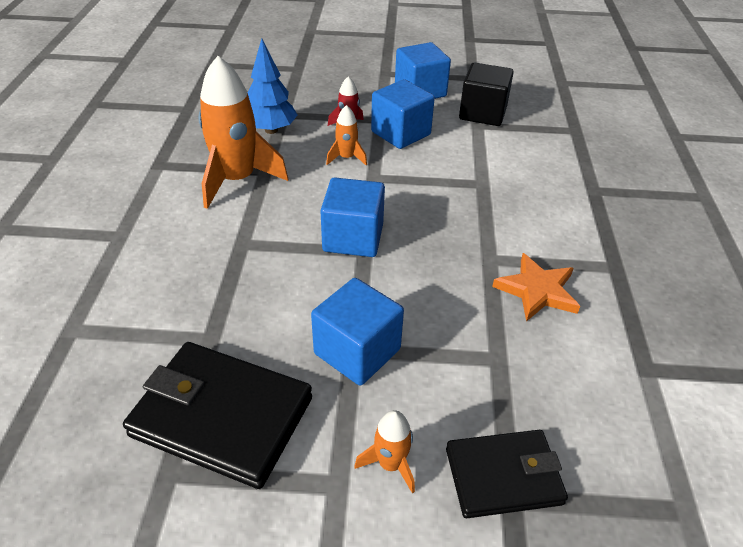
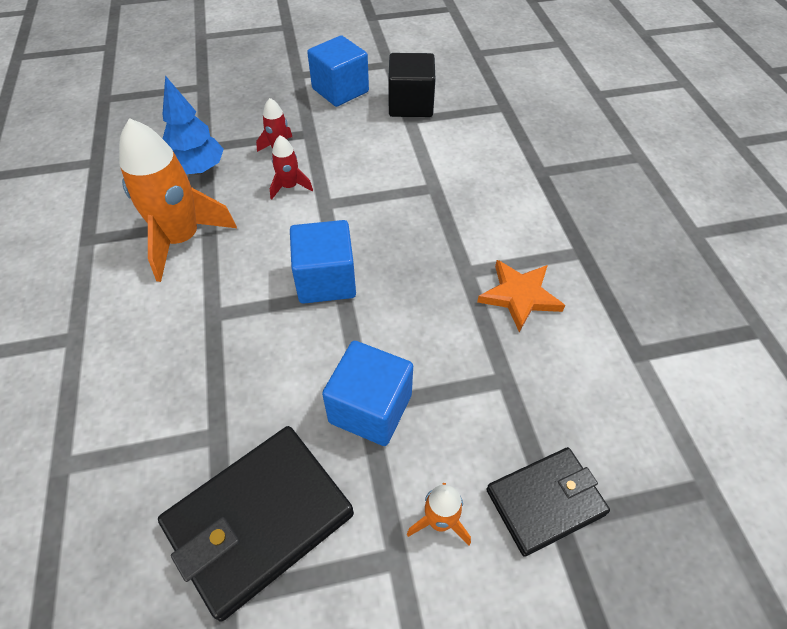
camera: 15 degrees left, 10 degrees up
(222, 416) = (259, 520): black wallet -> black wallet turned 45 degrees counterclockwise
(346, 158) = (289, 187): orange rocket -> red rocket
(400, 133) = (336, 145): blue cube -> none

